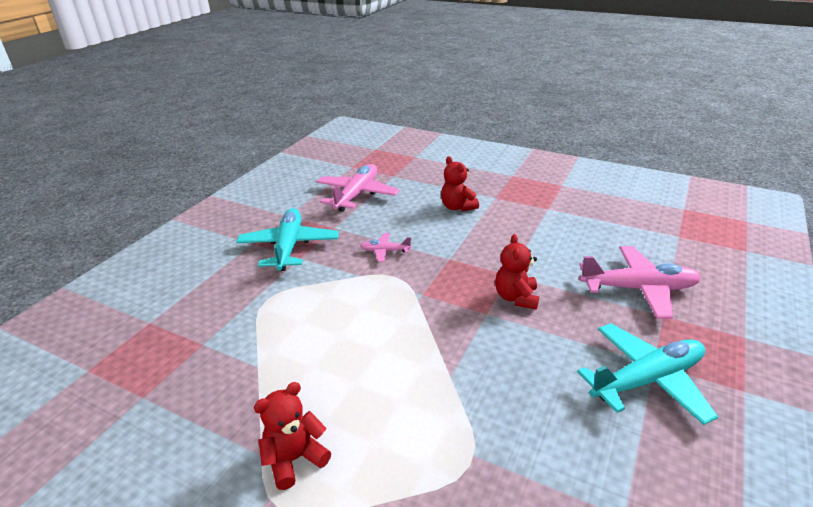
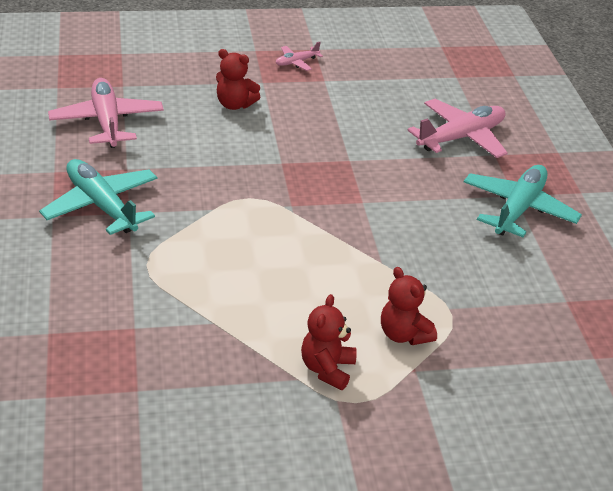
camera: 40 degrees left, 5 degrees up
(385, 251) = (211, 176): pink plane -> pink plane (296, 62)
(516, 298) = (374, 179): red teddy bear -> red teddy bear (404, 334)

